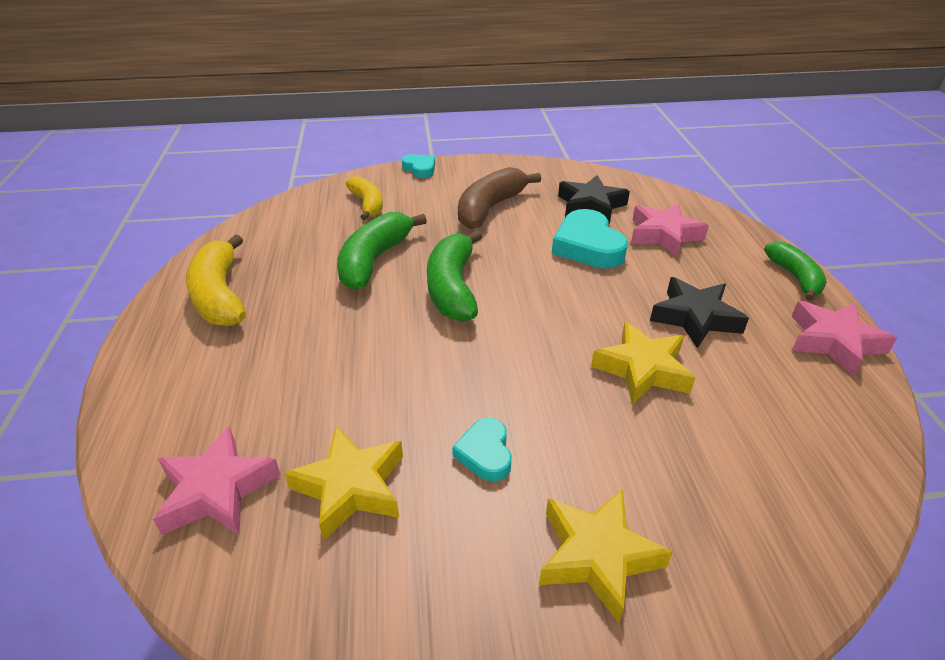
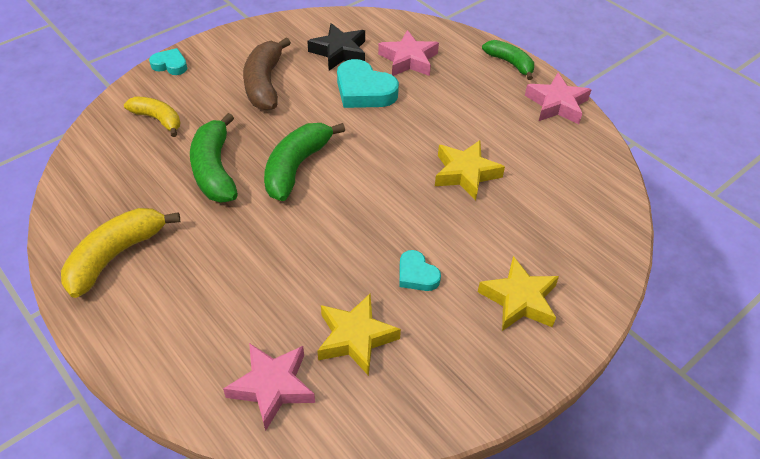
camera: 35 degrees left, 10 degrees up
(220, 295) = (116, 256): yellow banana -> yellow banana turned 90 degrees clockwise
(453, 288) = (296, 167): green banana -> green banana turned 60 degrees clockwise
(695, 318) = (471, 121): black star -> none

